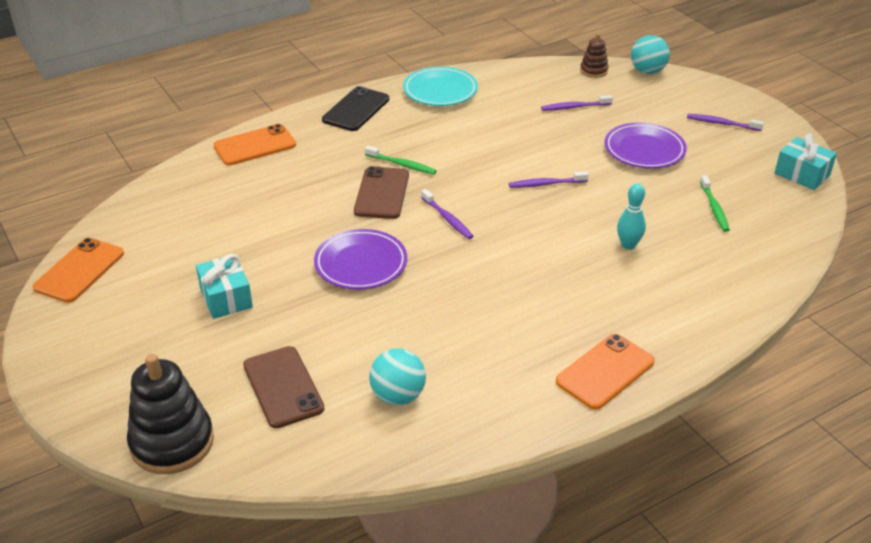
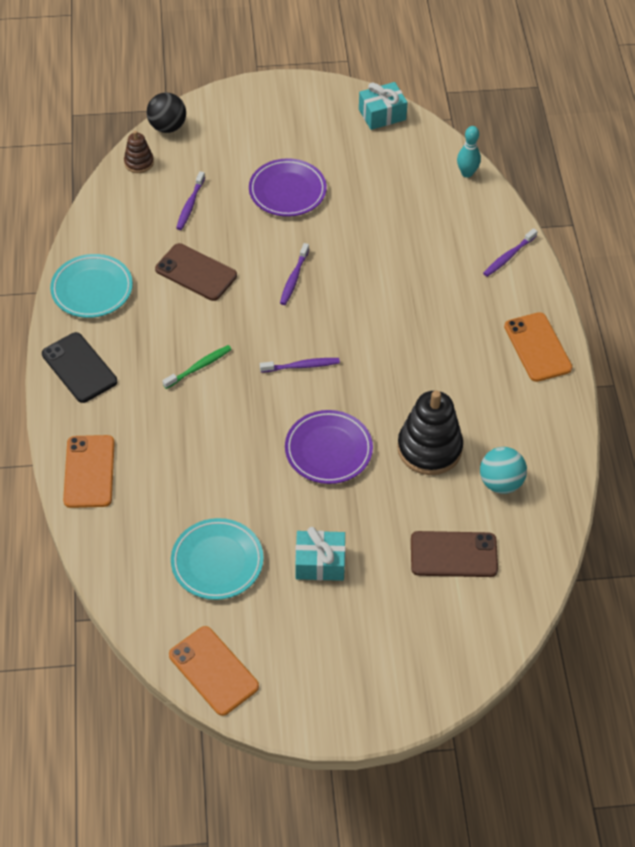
camera: 65 degrees left, 15 degrees up
(172, 442) = (479, 648): black stacking toy -> black stacking toy (429, 448)
(197, 237) = (217, 562): none -> turquoise plate
(382, 193) = (235, 398): brown phone -> brown phone (196, 272)
(628, 245) = (406, 264): turquoise bowling pin -> turquoise bowling pin (467, 173)
(647, 71) = (167, 127): turquoise ball -> black ball
(714, 208) = (392, 189): green toothbrush -> none
(722, 123) = (282, 122): purple toothbrush -> purple toothbrush (508, 256)

